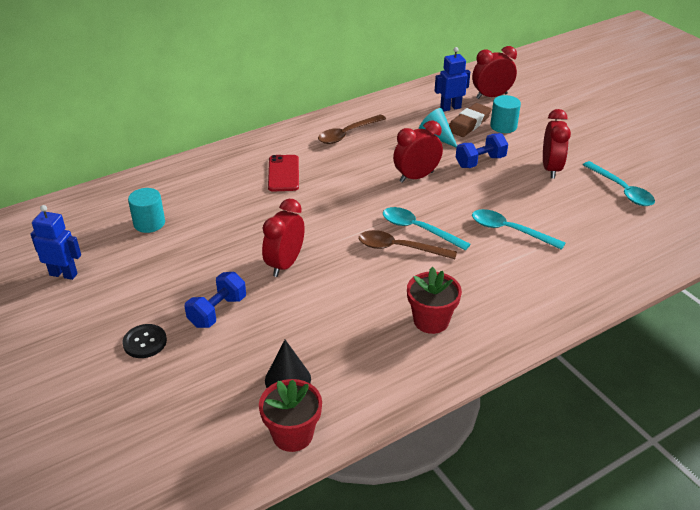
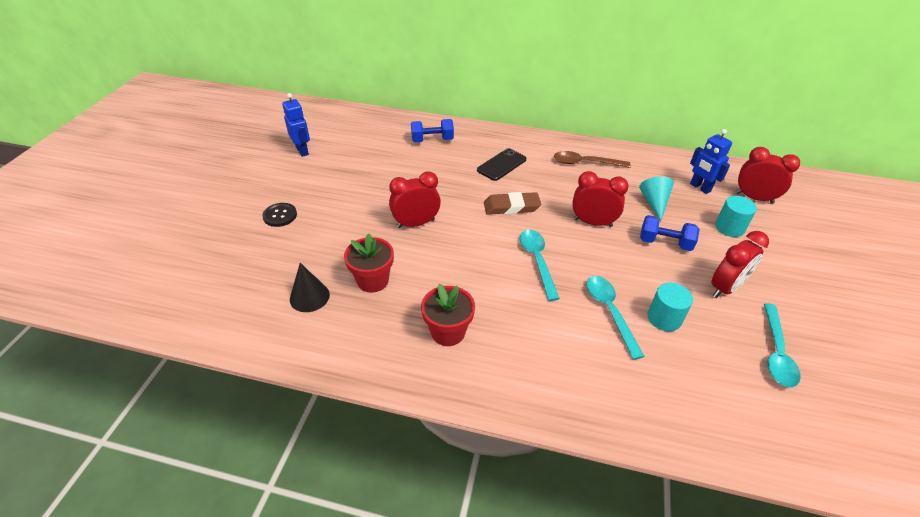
camera: 45 degrees right, 5 degrees up
(149, 223) = (382, 149): turquoise cylinder -> turquoise cylinder (664, 318)
(217, 311) = (338, 225): blue dumbbell -> blue dumbbell (432, 140)
(283, 173) = (501, 165): red phone -> black phone
(292, 435) = (261, 333): red flower pot -> red flower pot (372, 280)
(399, 248) = (503, 265): brown spoon -> none
(450, 108) = (700, 187): blue robot -> blue robot turned 150 degrees counterclockwise
(469, 123) = (699, 208): brown eraser -> brown eraser (511, 207)

